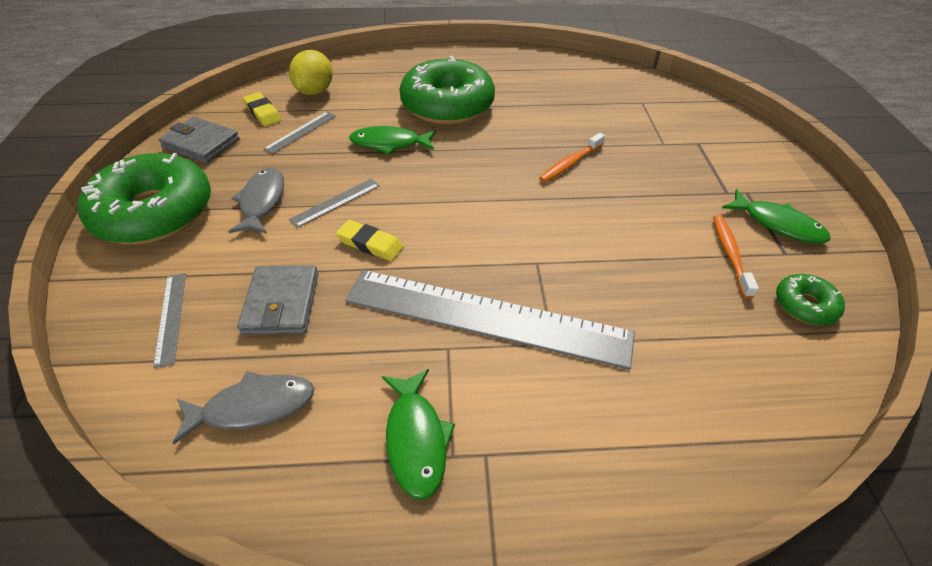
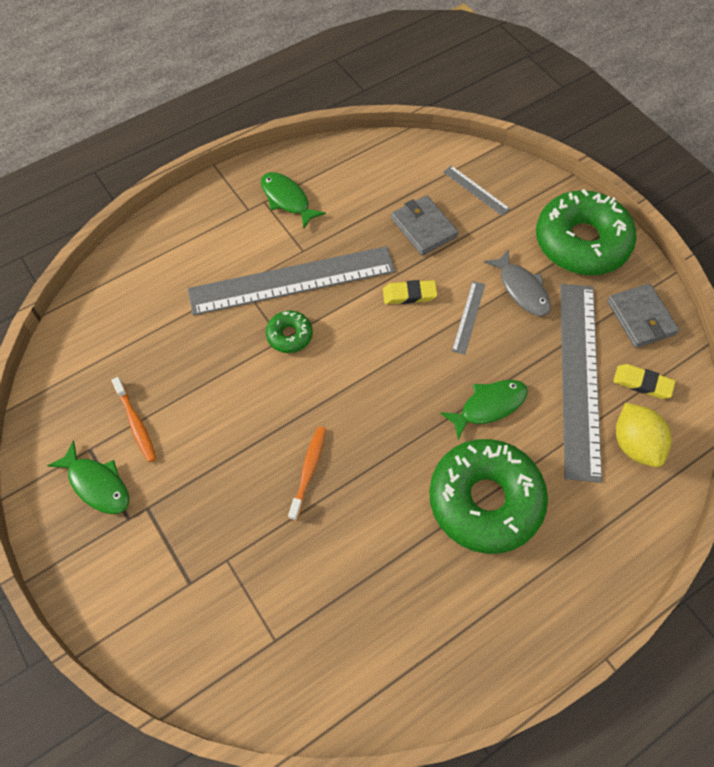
camera: 150 degrees right, 15 degrees up
(201, 143) = (640, 318): grey wallet -> grey wallet turned 75 degrees clockwise
(253, 407) = (380, 174): grey fish -> none
(301, 132) = (579, 377): grey ruler -> grey ruler, size x2.44
(778, 224) = (97, 484): green fish -> green fish turned 150 degrees counterclockwise
(805, 305) = (75, 398): green donut -> green donut (289, 335)

